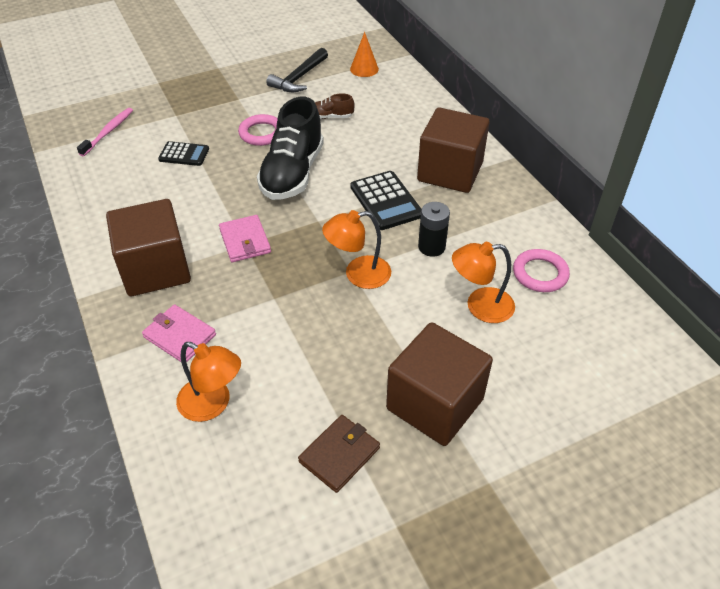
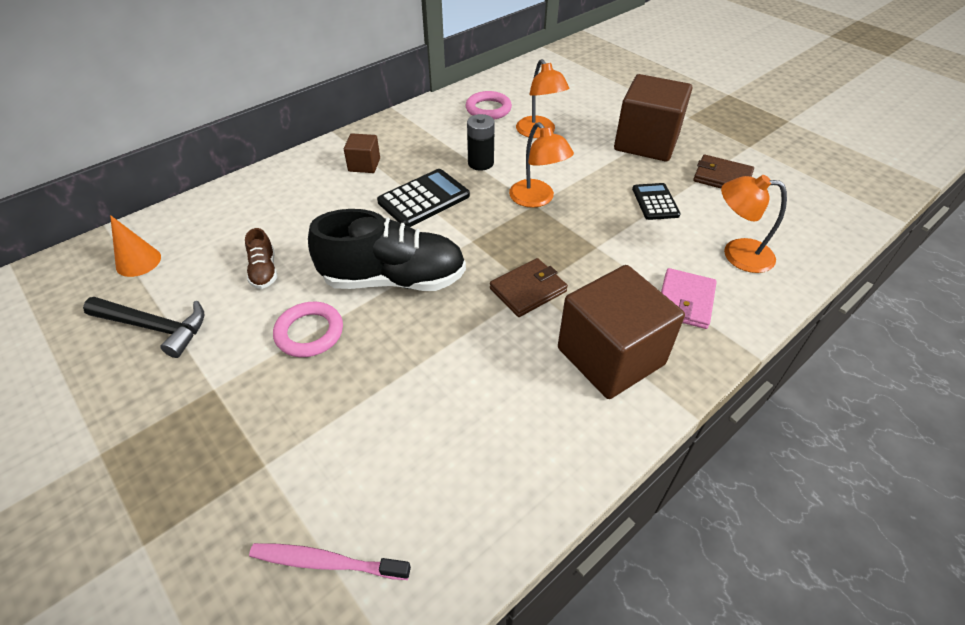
camera: 105 degrees left, 0 degrees up
(184, 154) = (375, 411): black calculator -> black calculator (655, 202)
(213, 404) = (737, 254): orange lamp -> orange lamp turned 90 degrees counterclockwise
(245, 241) = (528, 290): pink wallet -> brown wallet
(450, 172) = (364, 165): brown cube -> brown cube, size x0.47

